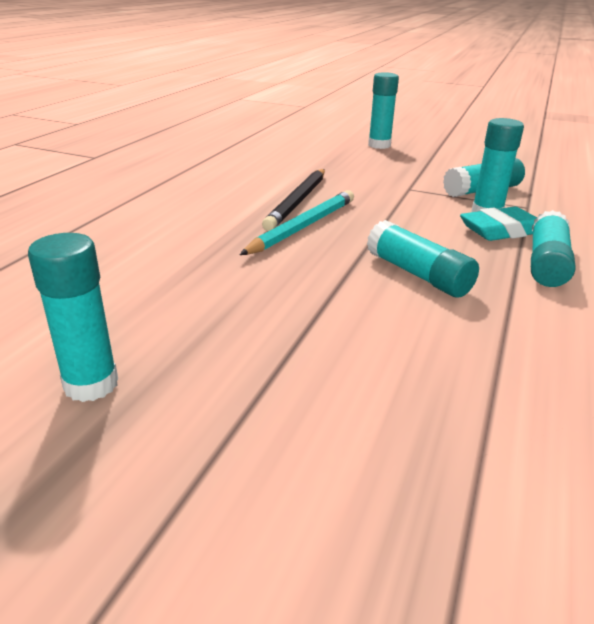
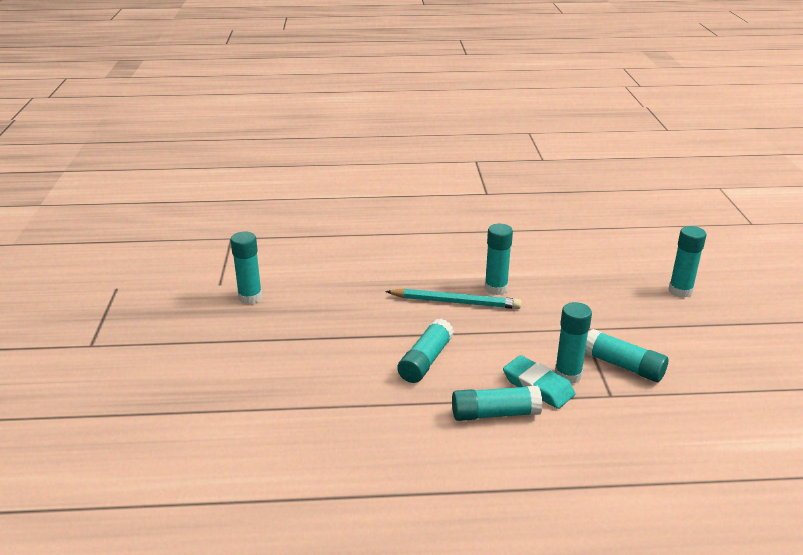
camera: 65 degrees right, 0 degrees up
(297, 201) = (496, 288): black pencil -> turquoise glue stick

